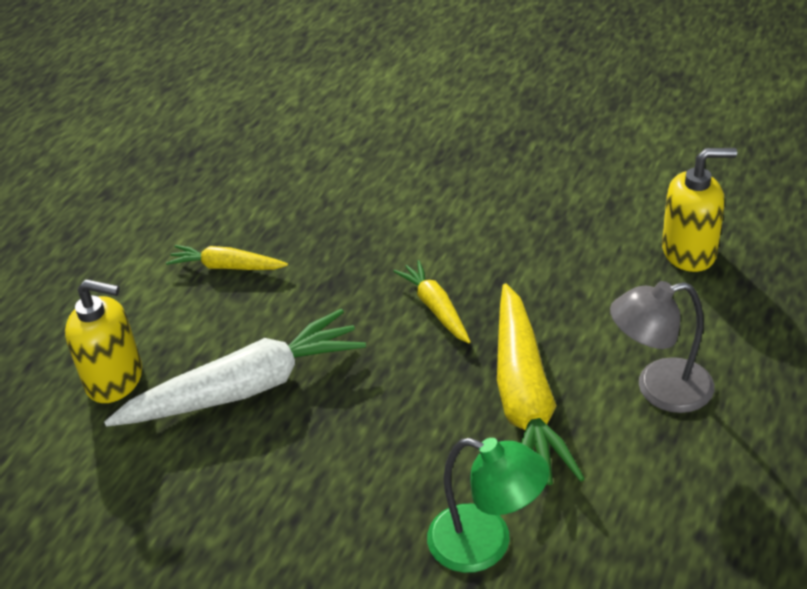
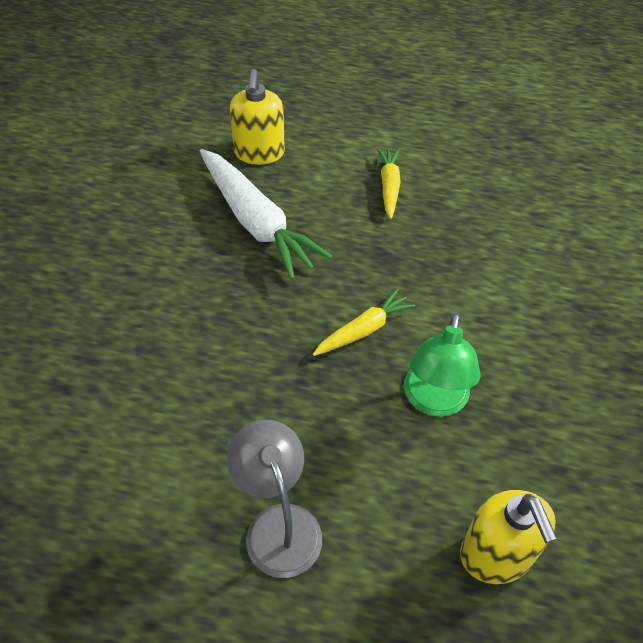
camera: 75 degrees right, 10 degrees up
(486, 544) = (98, 393): green lamp -> green lamp (434, 401)
(525, 399) = (257, 409): yellow carrot -> none

